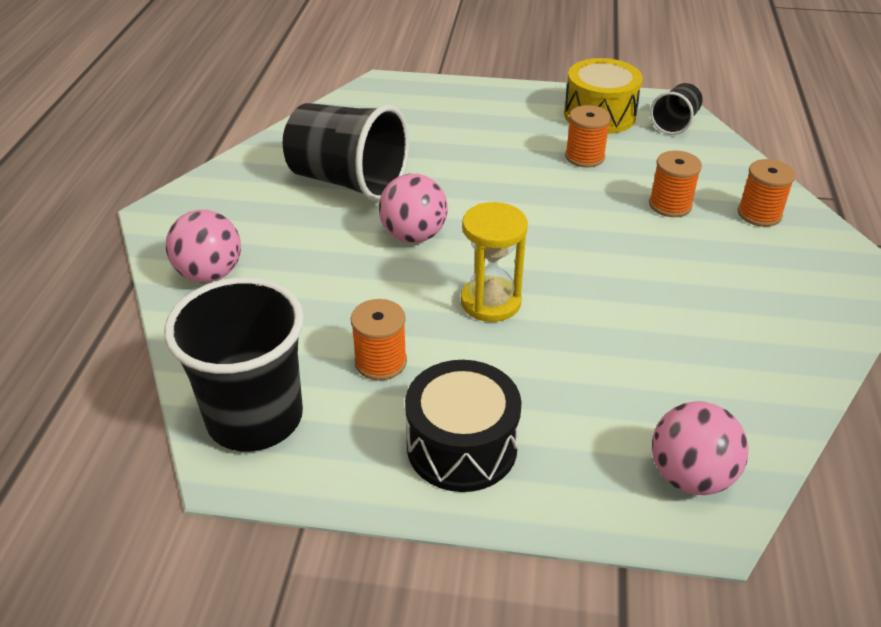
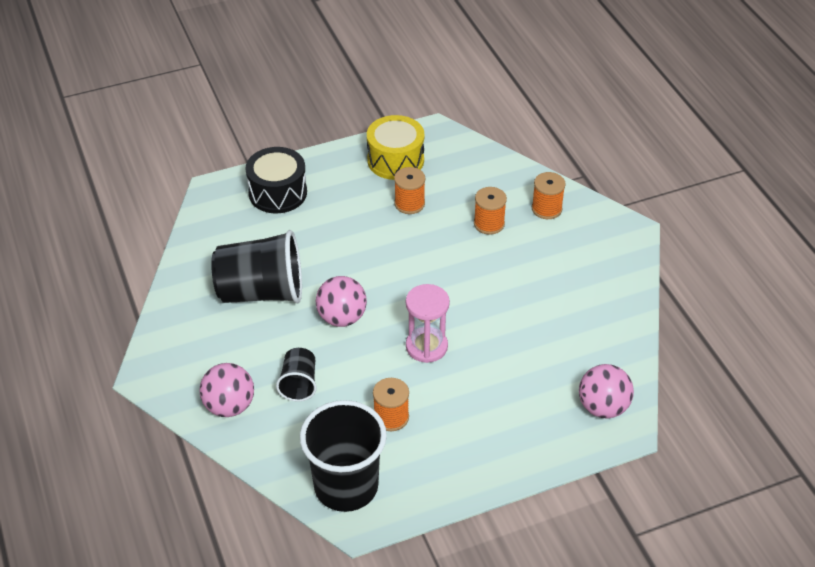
camera: 30 degrees left, 5 degrees up
(462, 446) = (475, 447): black drum -> black drum (278, 193)
(490, 302) = (426, 346): yellow hourglass -> pink hourglass
(675, 123) = (451, 148): black cup -> black cup (299, 384)

